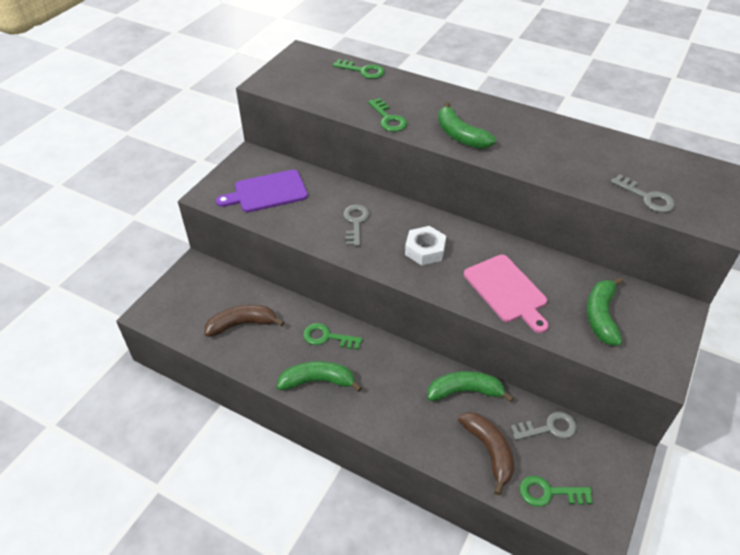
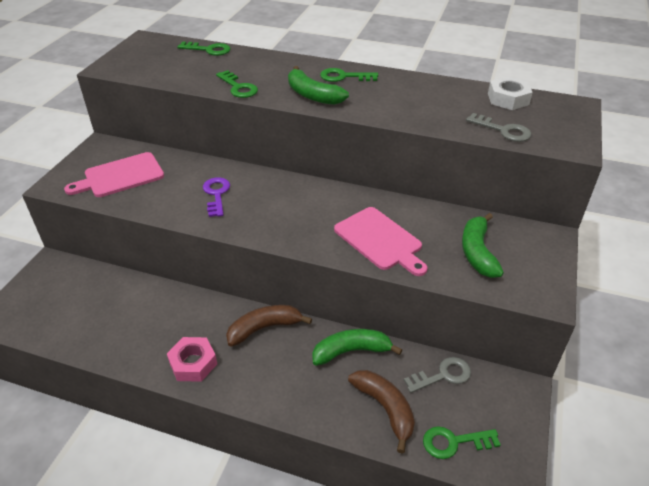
camera: 10 degrees left, 5 degrees down
(242, 324) = (105, 316): brown banana -> brown banana (264, 328)
(267, 192) = (120, 176): purple cutting board -> pink cutting board
(318, 381) = (193, 363): green banana -> pink nut
(327, 337) = (200, 317): green key -> green key (344, 77)
(355, 222) = (216, 194): grey key -> purple key
(425, 250) = (291, 212): white nut -> white nut (508, 99)

